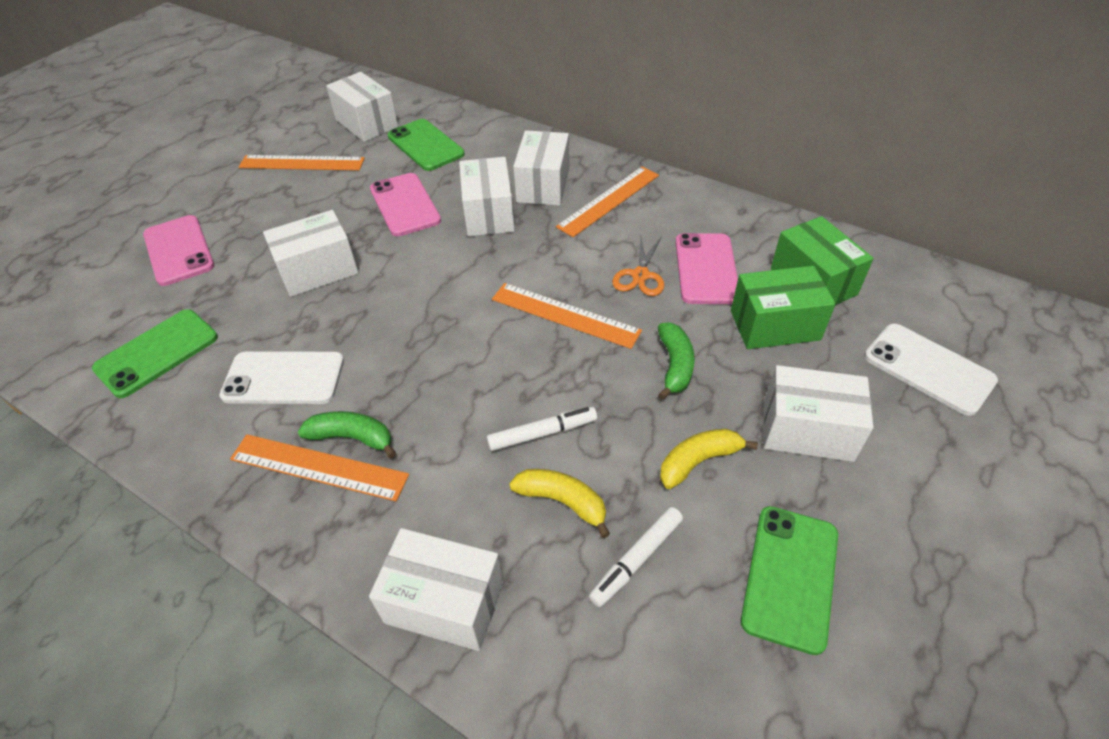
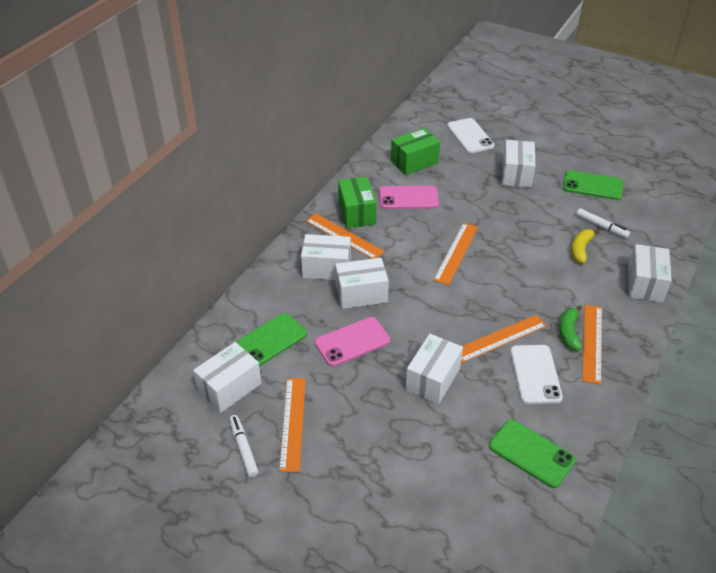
camera: 95 degrees left, 5 degrees down
(178, 250) = (420, 480): pink phone -> none
(318, 270) = (433, 379): white box -> white box turned 60 degrees clockwise
(367, 346) = (499, 338): none -> orange ruler
(542, 433) = (543, 258): white marker -> white marker (243, 448)
(640, 275) = (417, 223): orange scissors -> none
(675, 365) = (486, 212): green banana -> none
(698, 461) = (544, 207): yellow banana -> none
(774, 325) = (450, 177): green box -> green box (357, 213)
(928, 368) = (470, 136): white phone -> white phone turned 60 degrees counterclockwise

